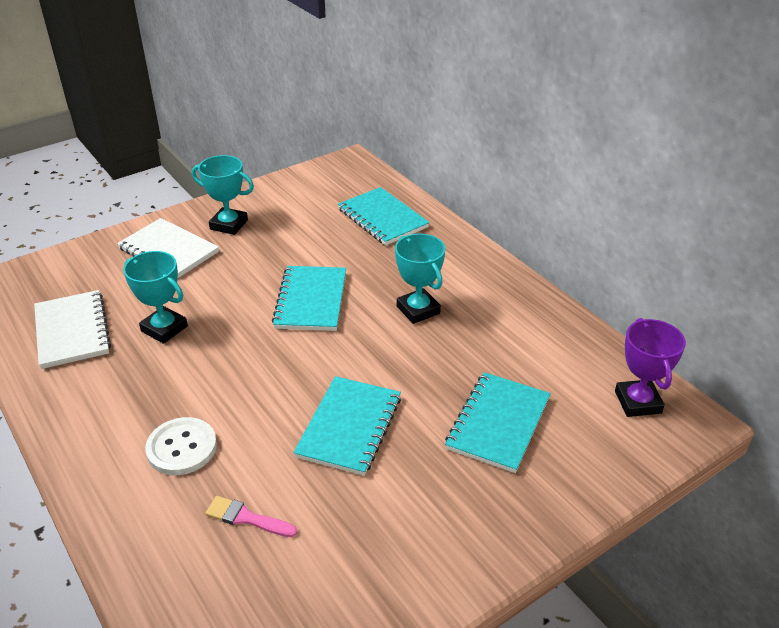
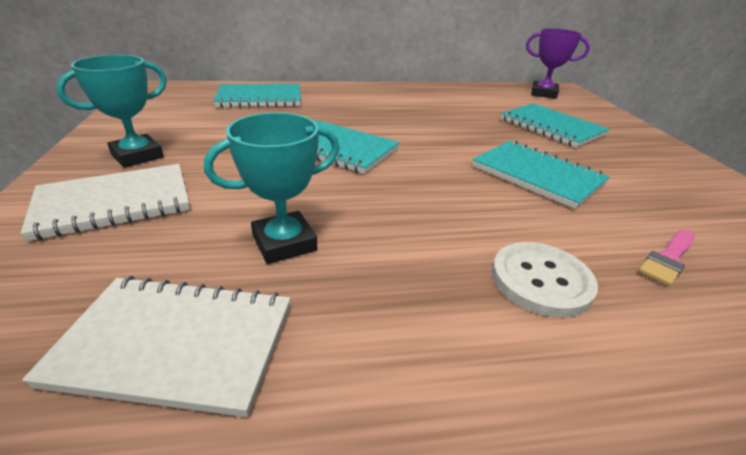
camera: 65 degrees left, 5 degrees down
(418, 310) = (400, 117): turquoise trophy -> none

